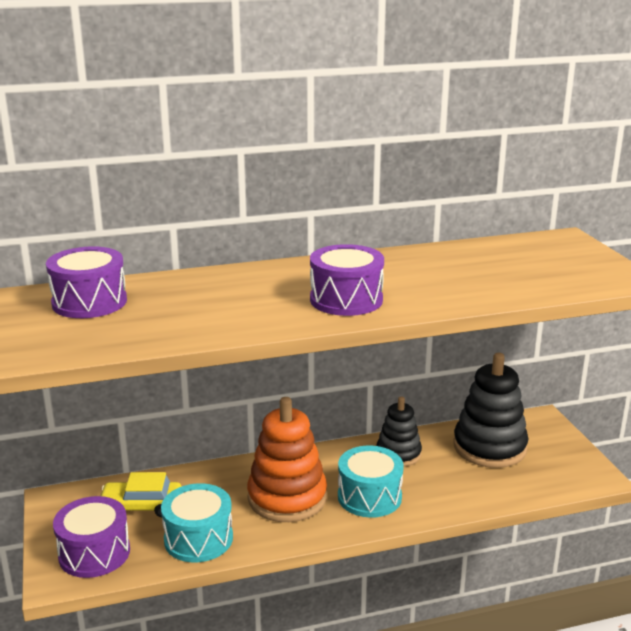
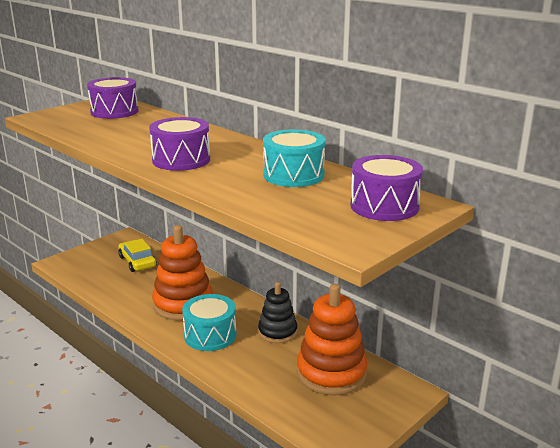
camera: 60 degrees right, 0 degrees up
(94, 553) = (85, 264): purple drum -> purple drum (384, 206)
(198, 539) = (118, 289): turquoise drum -> turquoise drum (293, 175)
(489, 447) = (331, 373): black stacking toy -> orange stacking toy

